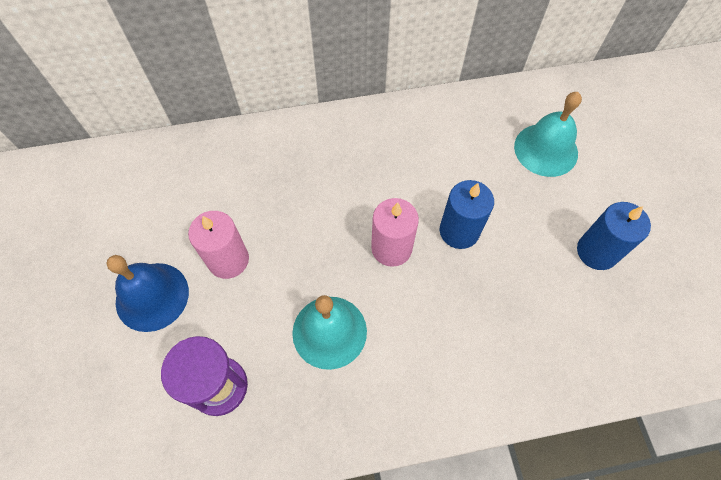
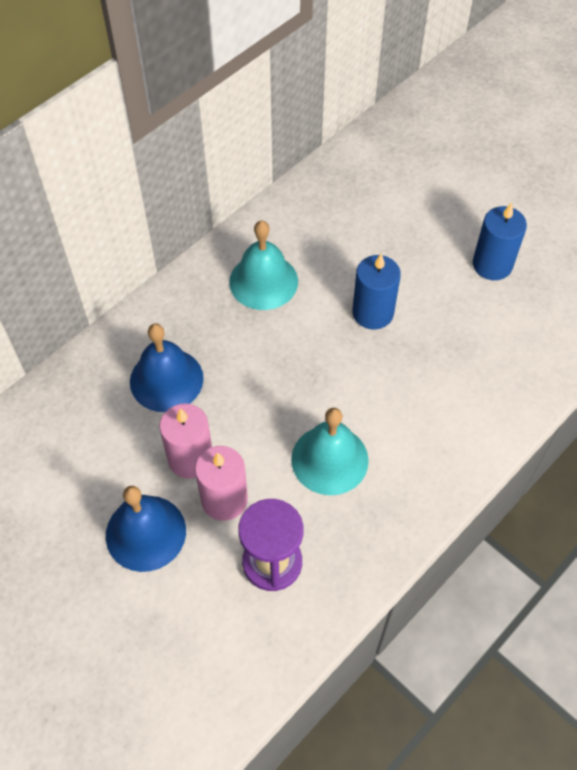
camera: 35 degrees left, 5 degrees down
(260, 188) = (166, 379): none -> blue bell
(391, 248) = (327, 360): pink candle -> pink candle (224, 499)
(546, 149) = (392, 203): turquoise bell -> turquoise bell (263, 281)

